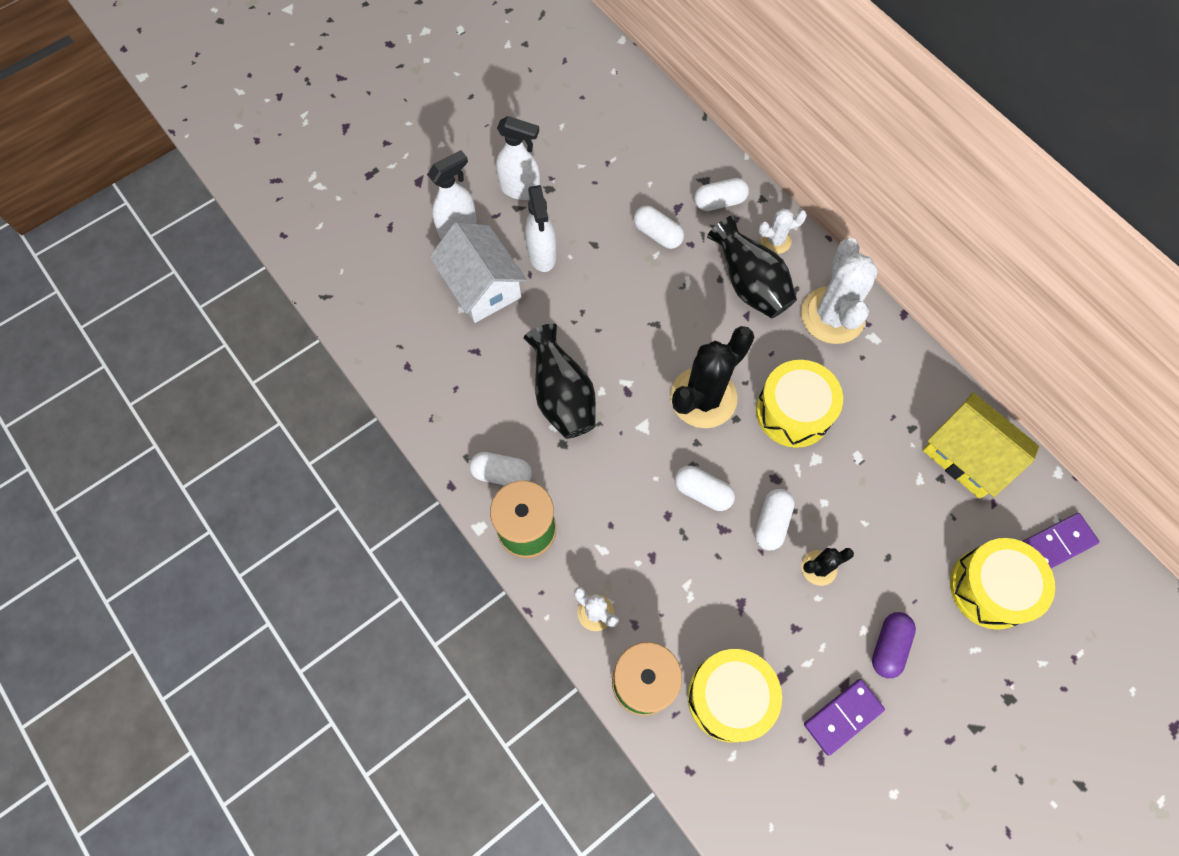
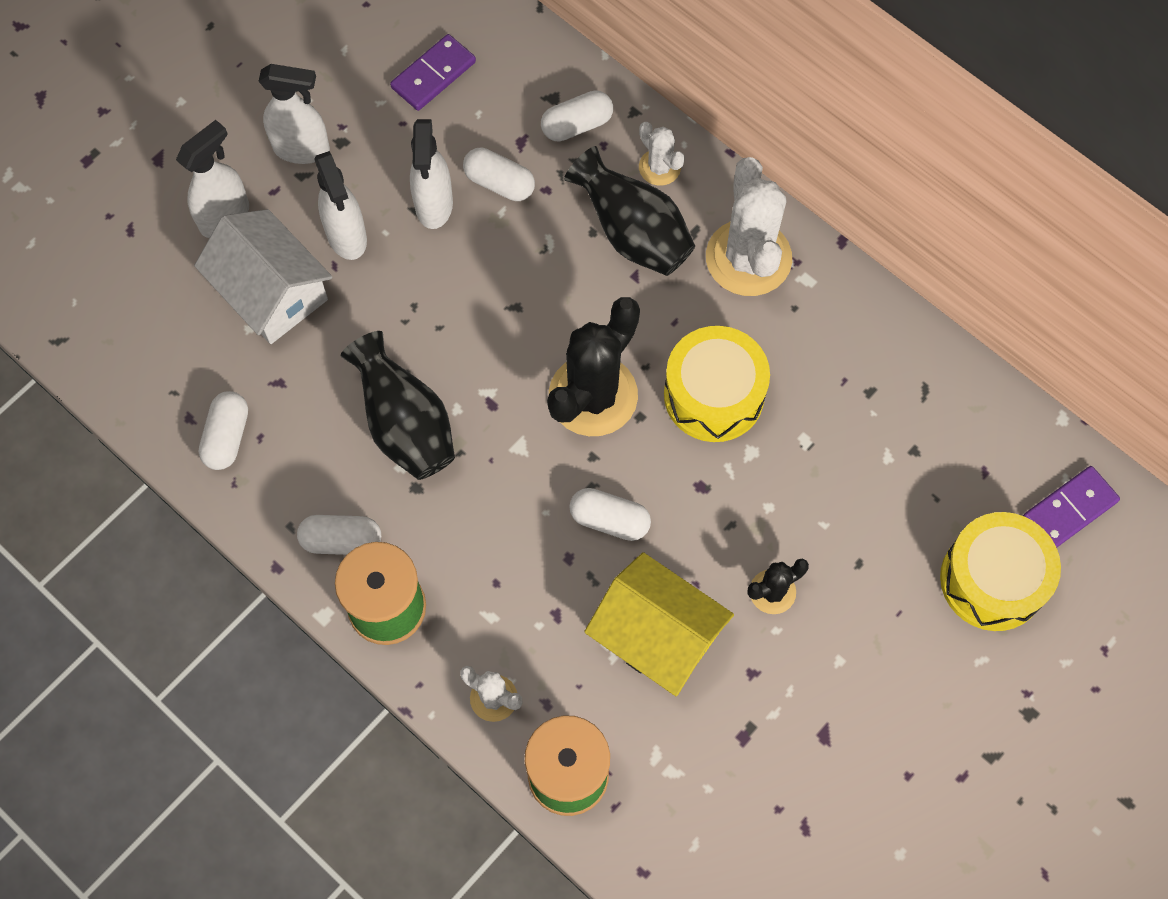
camera: 10 degrees left, 0 degrees up
(608, 242) = (434, 205): none -> white spray bottle
(729, 697) = (680, 773): yellow drum -> none
(771, 523) = (704, 544): white capsule -> white capsule (227, 437)
(775, 240) = (659, 167): white cactus -> white cactus turned 75 degrees clockwise
(843, 717) = (826, 772): purple domino -> purple domino (433, 75)
(888, 646) = (872, 675): purple capsule -> none
(968, 455) = (945, 415): yellow house -> yellow house (657, 635)

